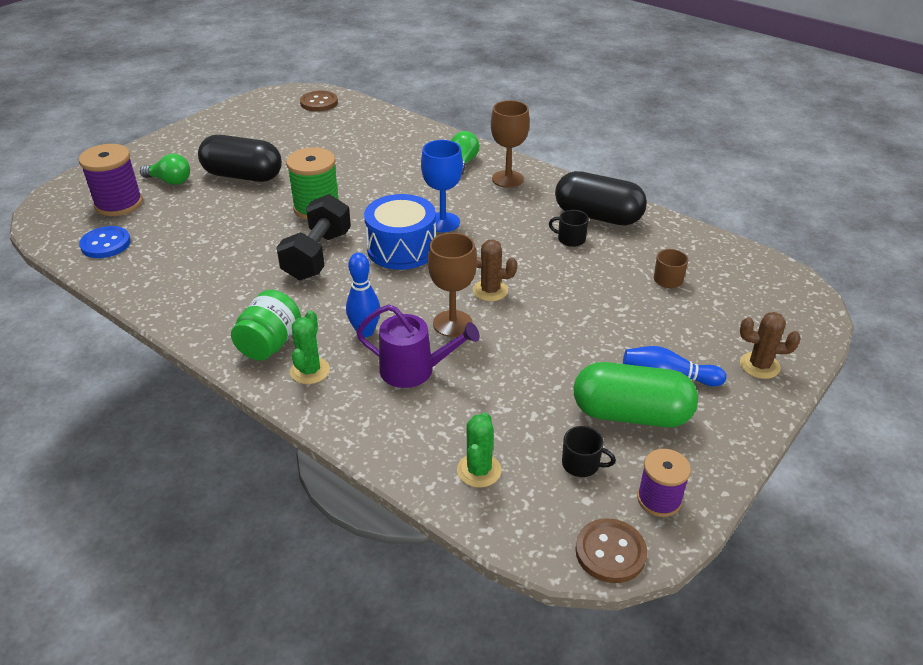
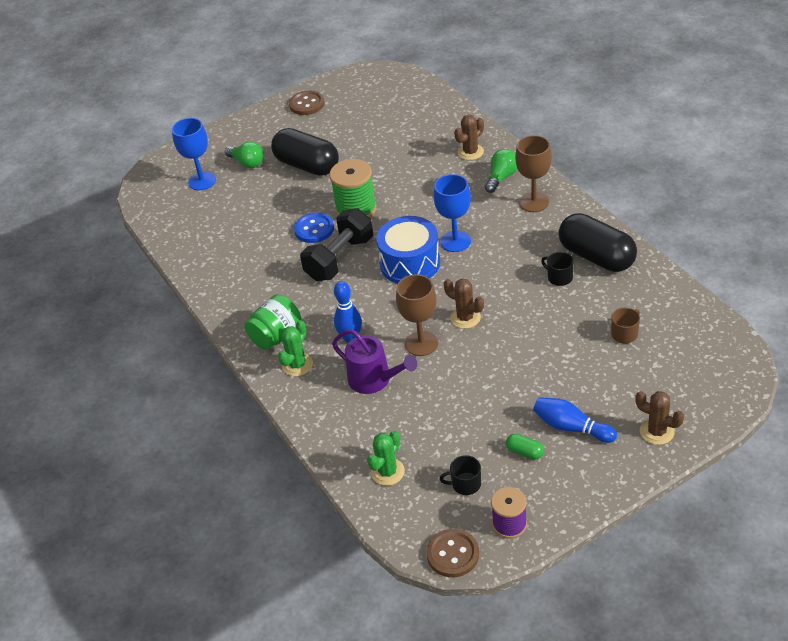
camera: 25 degrees right, 5 degrees up
(106, 244) = (183, 220): blue button -> blue button (314, 229)
(119, 204) = (202, 181): purple spool -> blue goblet
(319, 103) = (399, 88): brown button -> brown button (307, 104)
(419, 146) = (470, 152): none -> brown cactus
(581, 464) = (465, 484): black mug -> black mug turned 135 degrees clockwise
(631, 414) = (525, 452): green capsule -> green capsule, size x0.41

